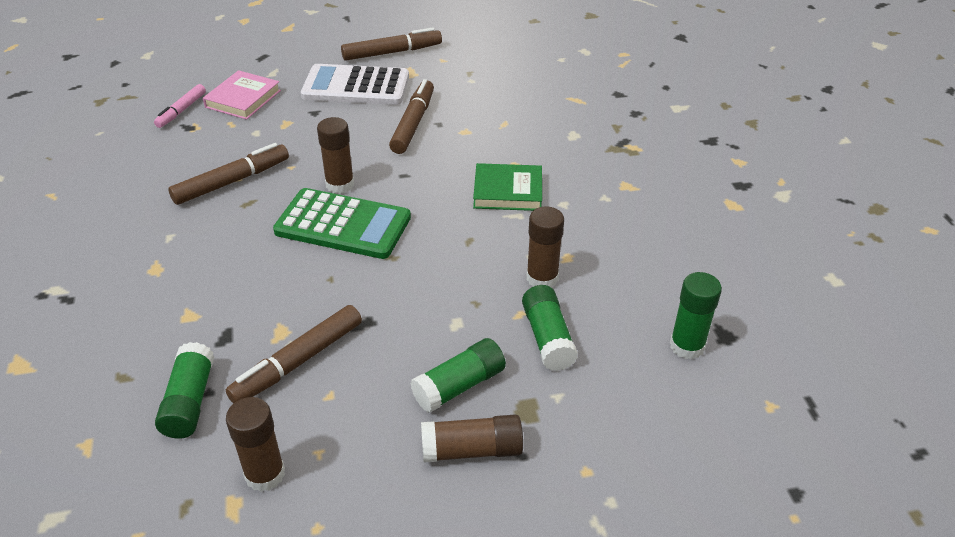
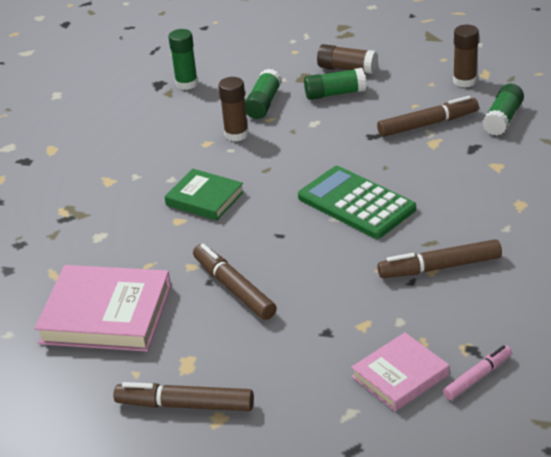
camera: 150 degrees left, 5 degrees down
(340, 184) = (341, 239): brown glue stick -> none
(356, 86) = (262, 358): white calculator -> none
(413, 123) = (234, 288): brown marker -> brown marker turned 105 degrees clockwise
(501, 85) = (106, 314): none -> pink book

